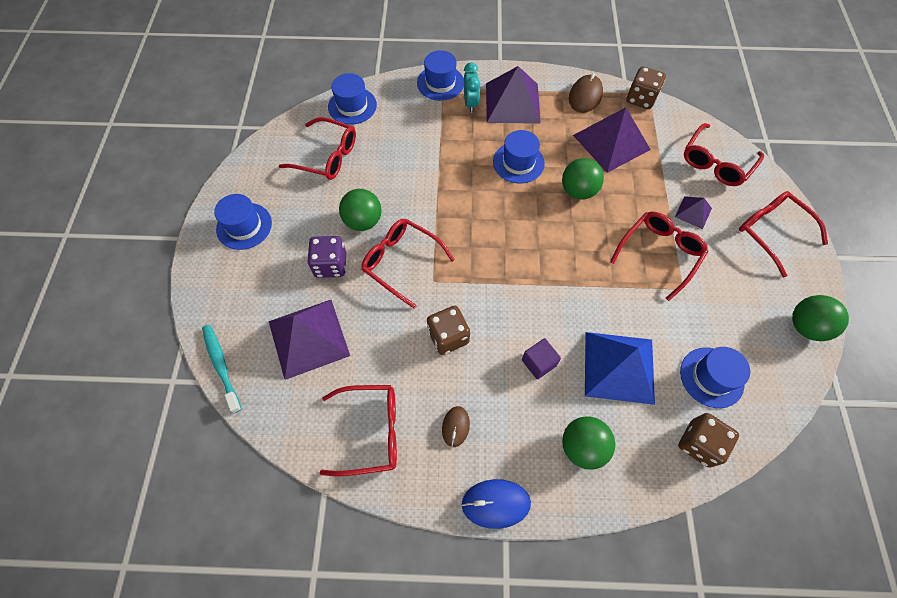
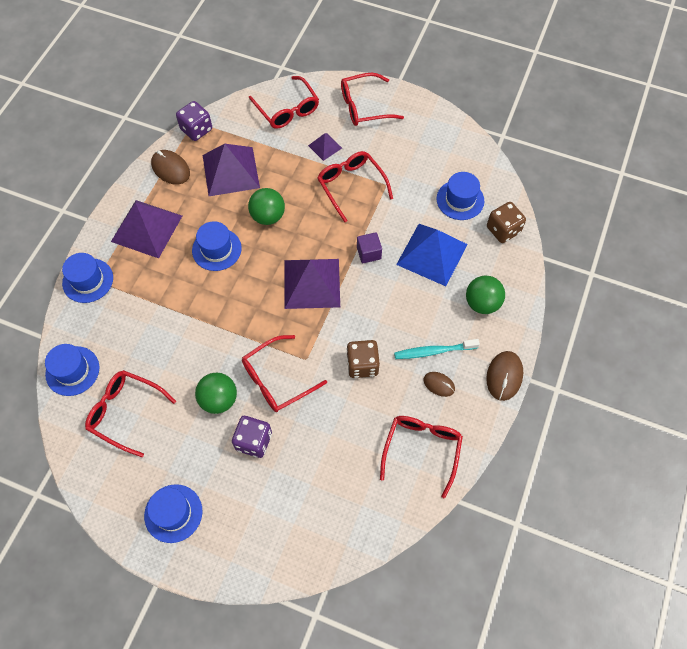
camera: 70 degrees left, 0 degrees up
(221, 366) = (318, 564): turquoise toothbrush -> turquoise toothbrush (433, 351)
(308, 338) = (320, 479): purple pyramid -> purple pyramid (312, 283)
(327, 156) = (125, 412): red glasses -> red glasses turned 105 degrees counterclockwise
(470, 103) = (128, 263): turquoise clock -> none
(496, 503) = (504, 376): blue mouse -> brown mouse
(538, 363) = (409, 307): purple cube -> purple cube (368, 253)
(640, 99) = (196, 129): brown dice -> purple dice
(805, 326) = (444, 126): green ball -> none

